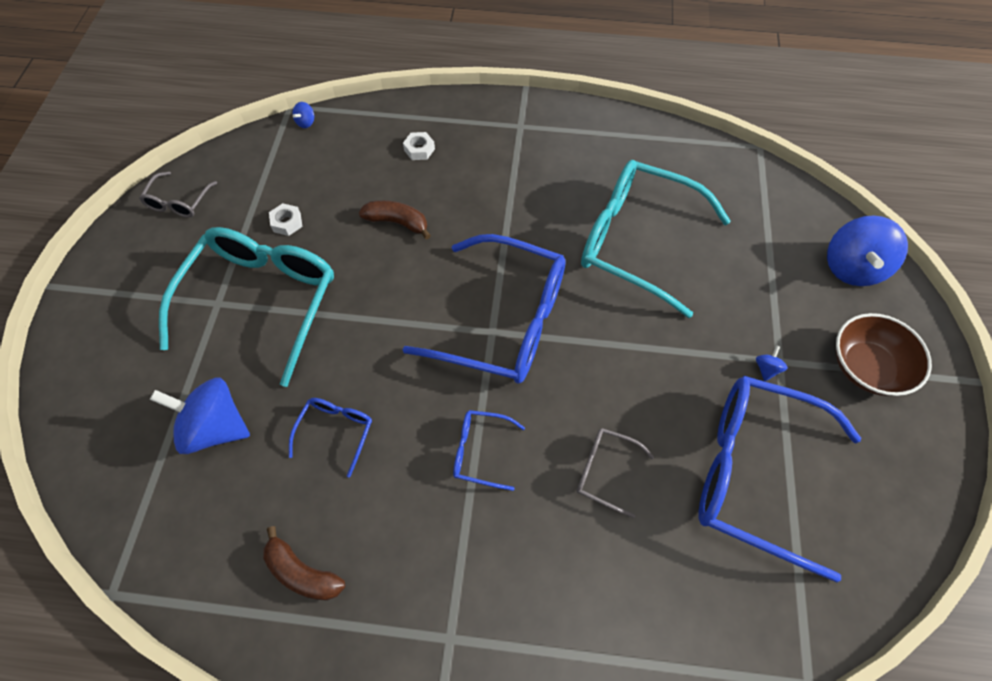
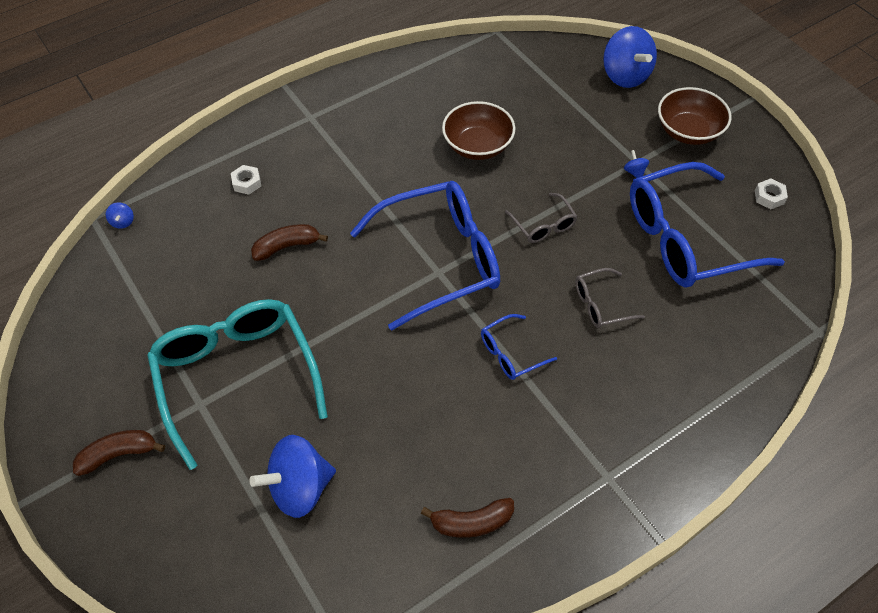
camera: 40 degrees left, 5 degrees down
(133, 299) = (118, 454): none -> brown banana
(179, 202) = (73, 356): grey glasses -> grey glasses (543, 225)
(287, 222) = (193, 306): white nut -> white nut (769, 197)
(335, 432) = (397, 419): blue glasses -> none
(637, 242) = (477, 146): turquoise glasses -> brown bowl

